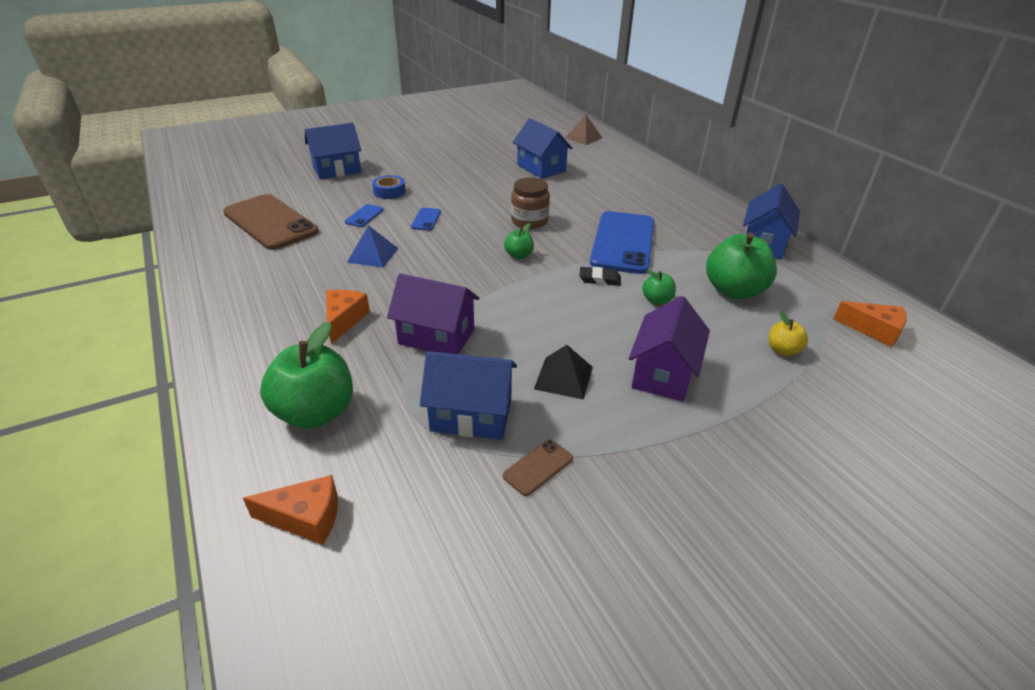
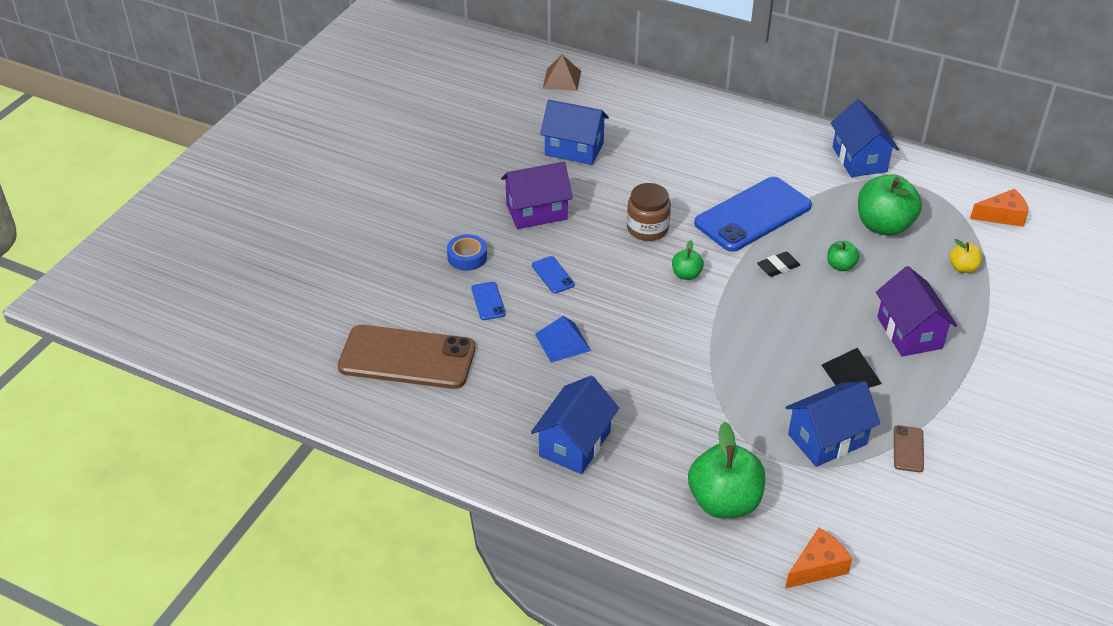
camera: 35 degrees left, 5 degrees up
(337, 170) = (366, 254): blue house -> blue house (575, 444)
(344, 320) = (634, 419): orange cheese -> none
(436, 337) = (724, 392): purple house -> purple house (536, 212)
(623, 242) = (753, 215): blue phone -> blue phone turned 75 degrees clockwise

